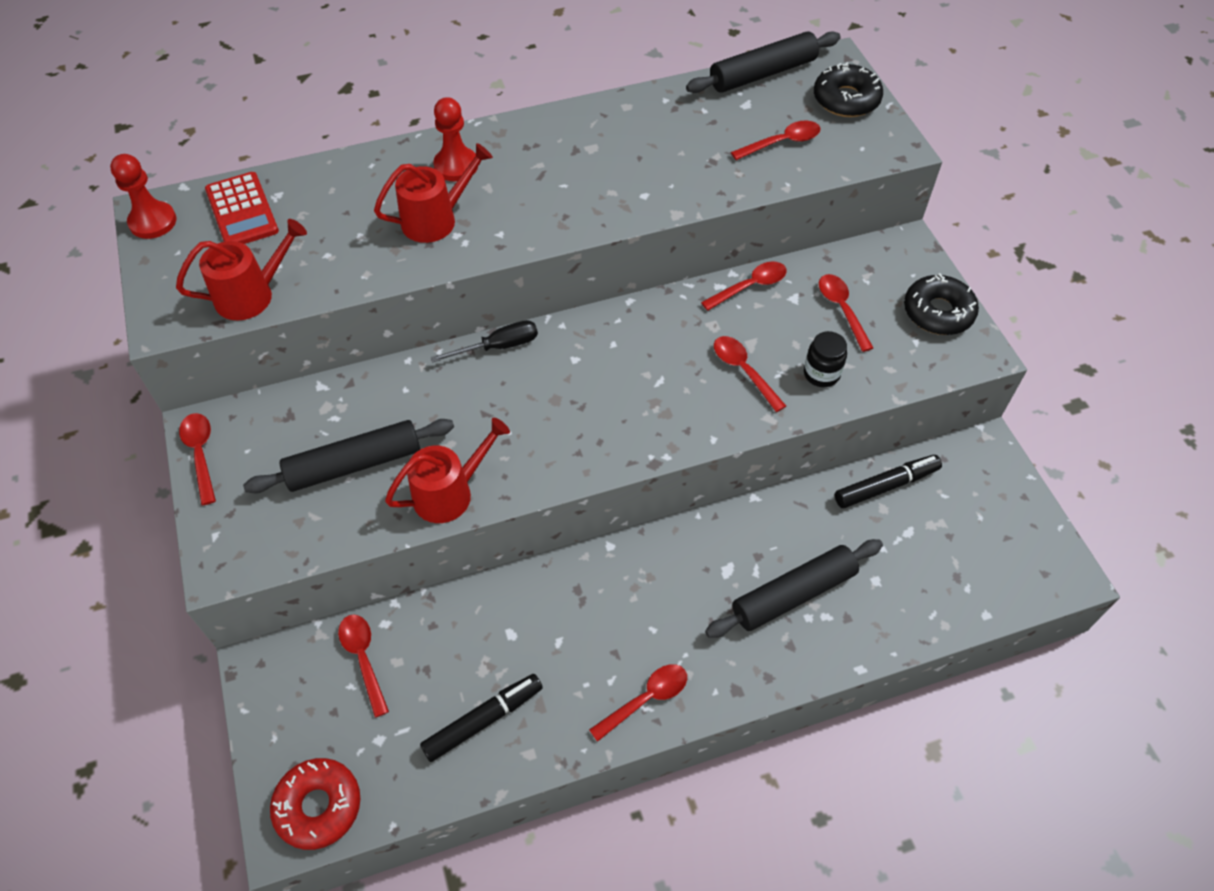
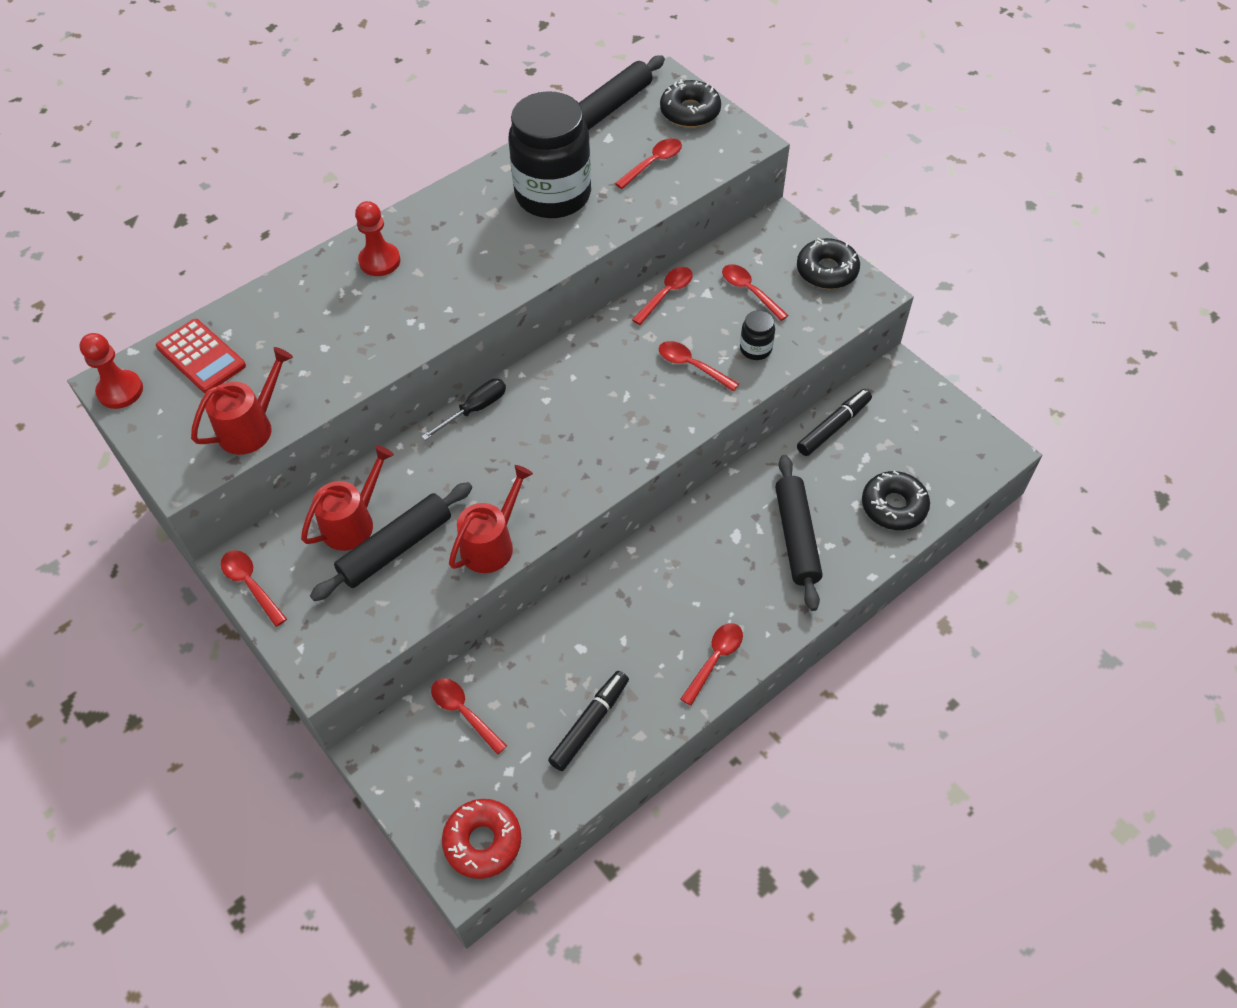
camera: 20 degrees left, 0 degrees up
(435, 219) = (385, 313): red watering can -> red watering can (353, 522)
(661, 147) = (553, 195): none -> black jar
(793, 594) = (797, 537): black rolling pin -> black rolling pin turned 45 degrees counterclockwise
(918, 597) = (893, 506): none -> black donut

